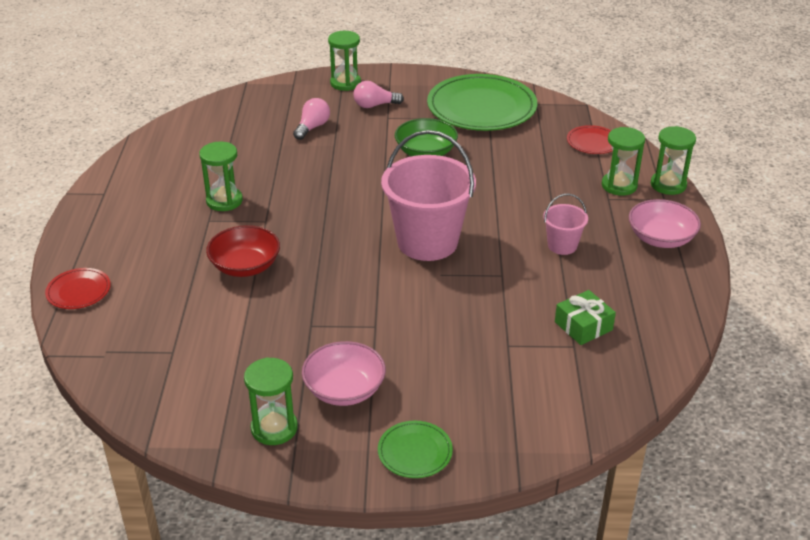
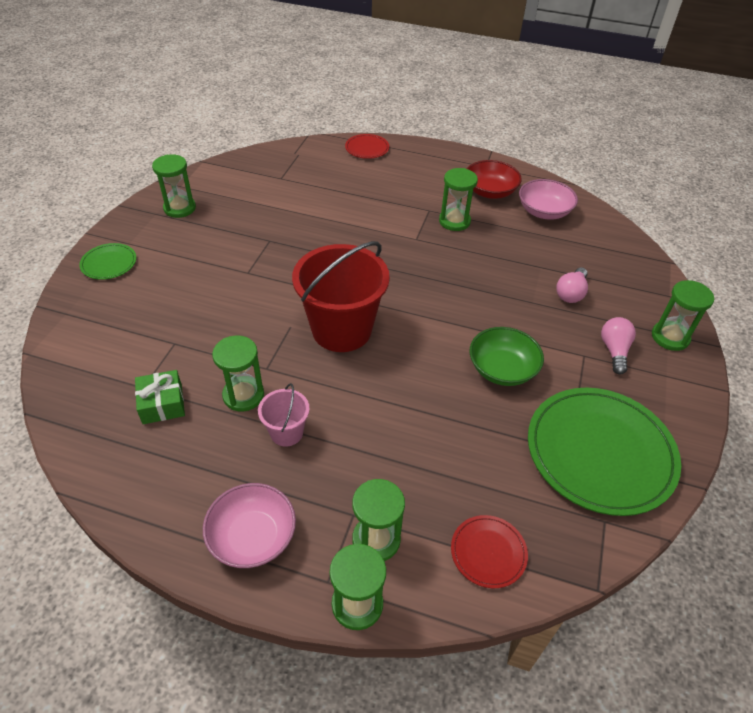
camera: 105 degrees right, 10 degrees up
(245, 266) = (359, 220): red bowl -> red bowl (490, 191)
(312, 127) = (571, 293): pink light bulb -> pink light bulb turned 75 degrees clockwise
(344, 389) = (191, 244): pink bowl -> pink bowl (544, 211)
(427, 242) = (341, 330): pink bucket -> red bucket
(541, 280) = (243, 395): none -> green hourglass

